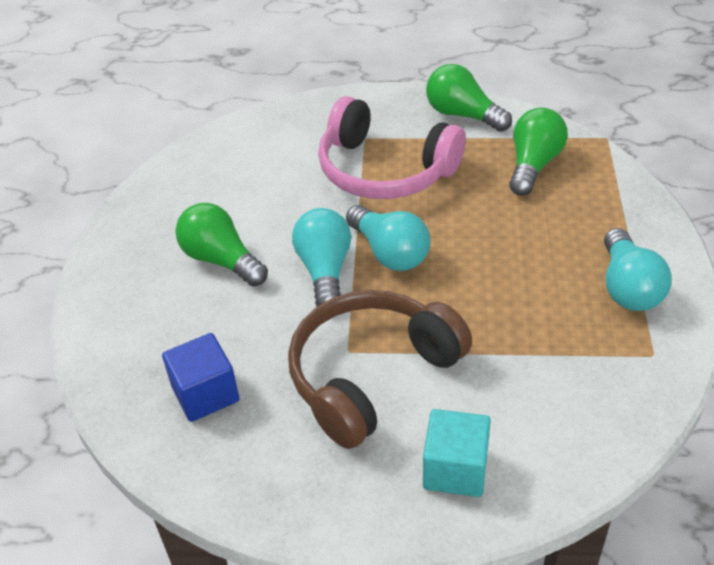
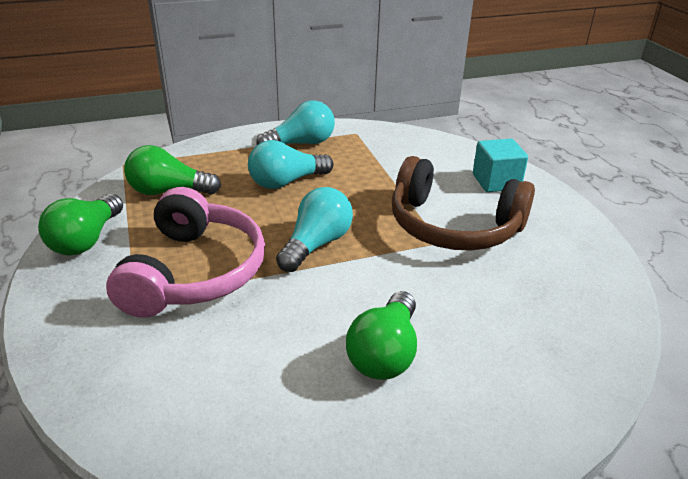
camera: 115 degrees left, 10 degrees down
(205, 394) = (544, 305): blue cube -> none
(325, 271) = (359, 276): turquoise light bulb -> turquoise light bulb (286, 182)

